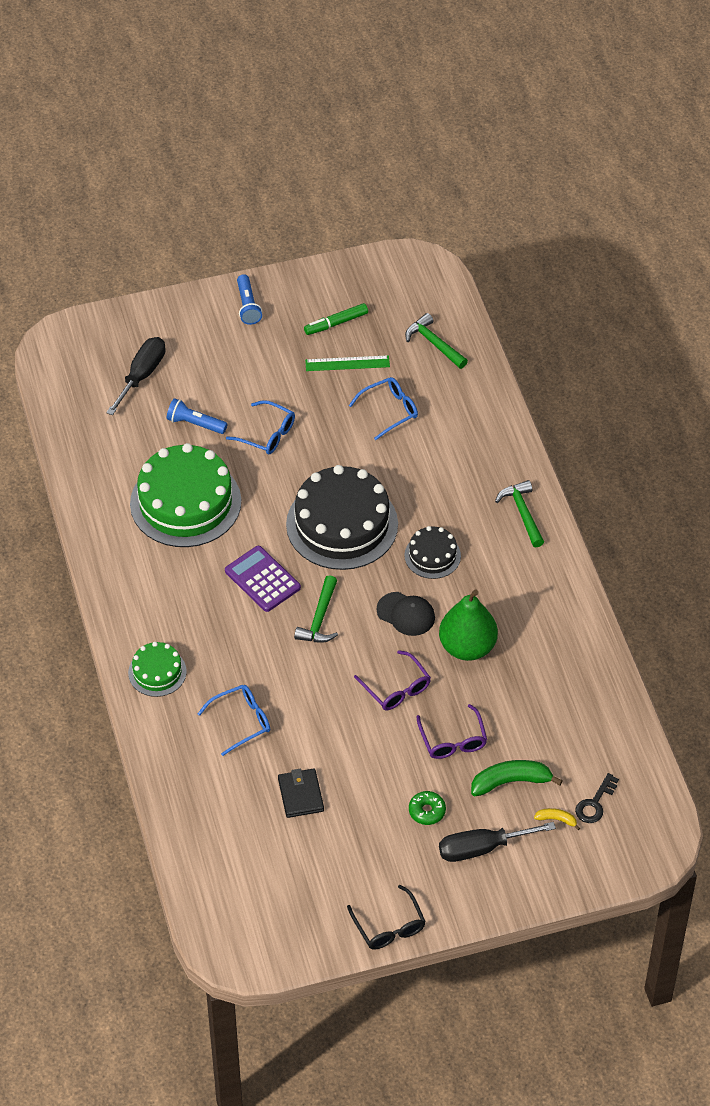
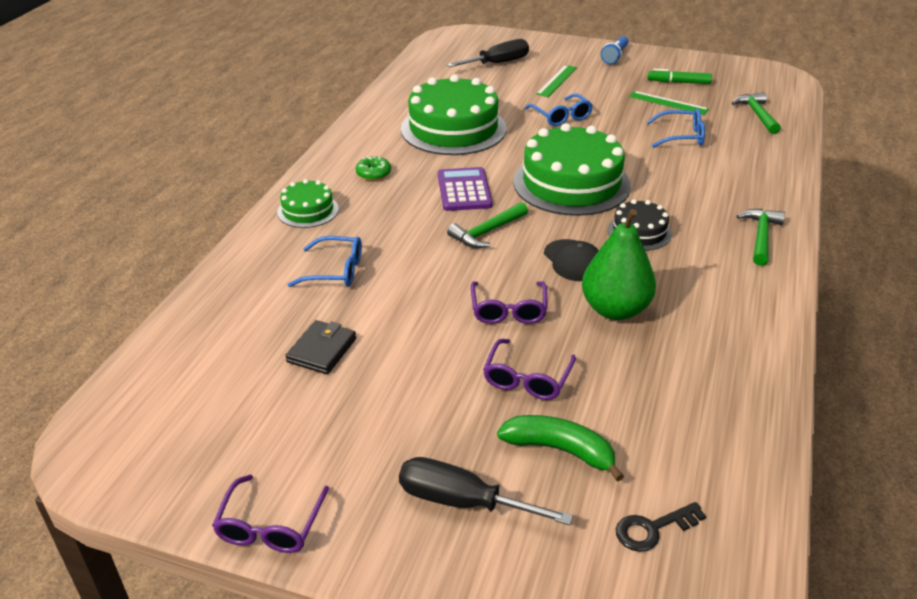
camera: 35 degrees right, 15 degrees down
(195, 424) = (509, 95): blue flashlight -> none
(221, 377) = (557, 81): none -> green ruler
(342, 524) = (571, 183): black cake -> green cake
(389, 927) = (270, 526): black glasses -> purple glasses
(427, 811) = (435, 429): green donut -> green donut (373, 173)
(556, 819) = (585, 520): yellow banana -> none

